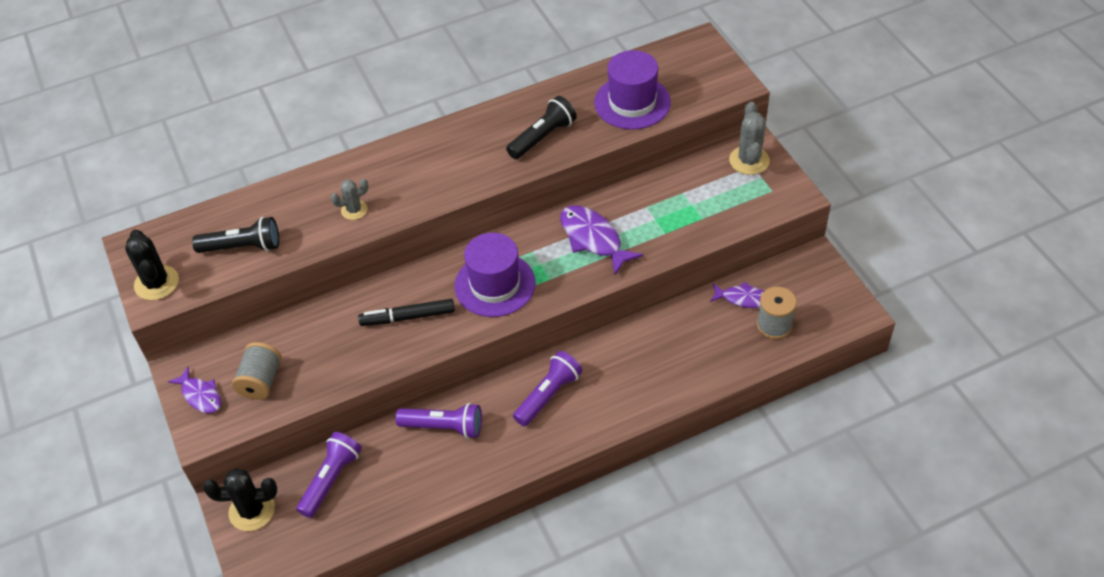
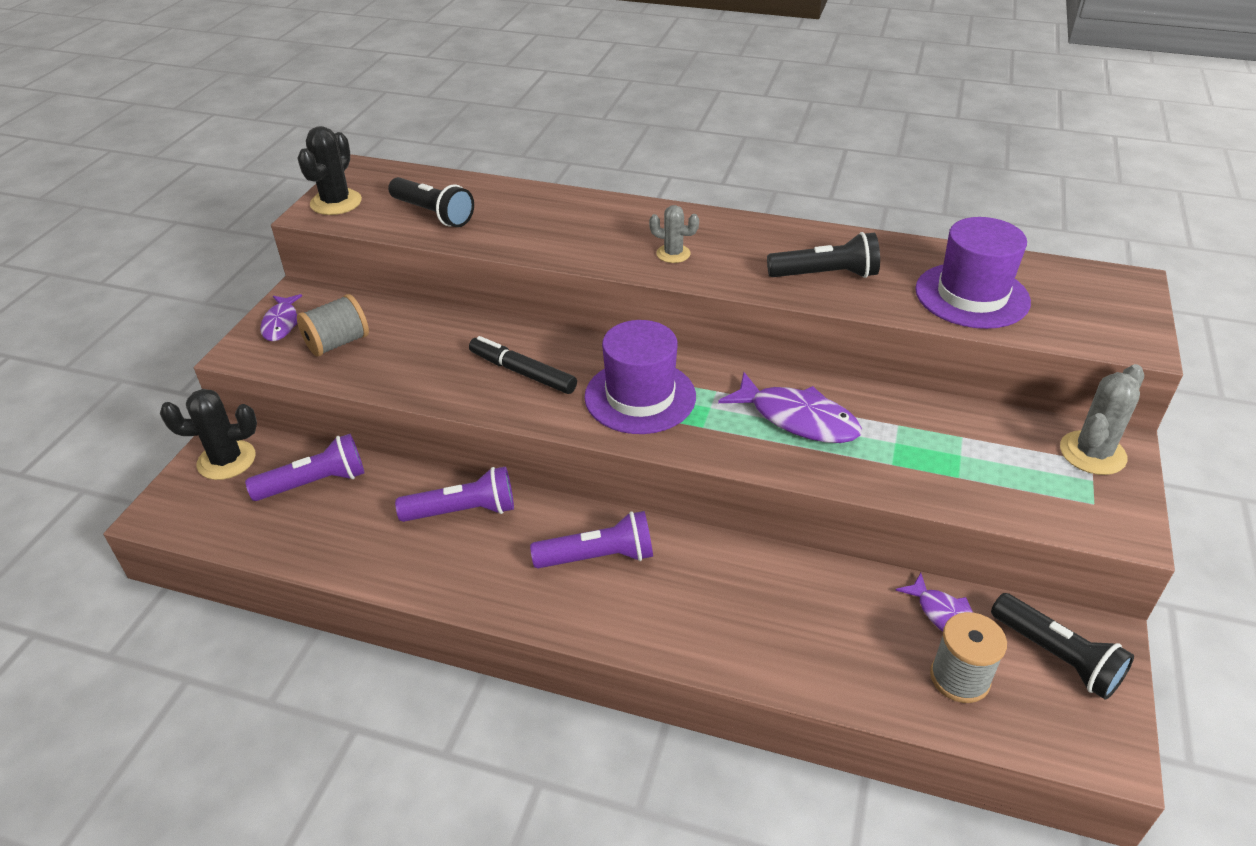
camera: 40 degrees right, 10 degrees down
(252, 510) = (226, 460): black cactus -> black cactus turned 45 degrees counterclockwise
(354, 210) = (561, 237): grey cactus -> grey cactus (673, 254)
(444, 427) = (463, 511): purple flashlight -> purple flashlight turned 60 degrees counterclockwise
(593, 239) = (797, 419): purple fish -> purple fish turned 120 degrees clockwise
(804, 283) = (1056, 657): none -> black flashlight

